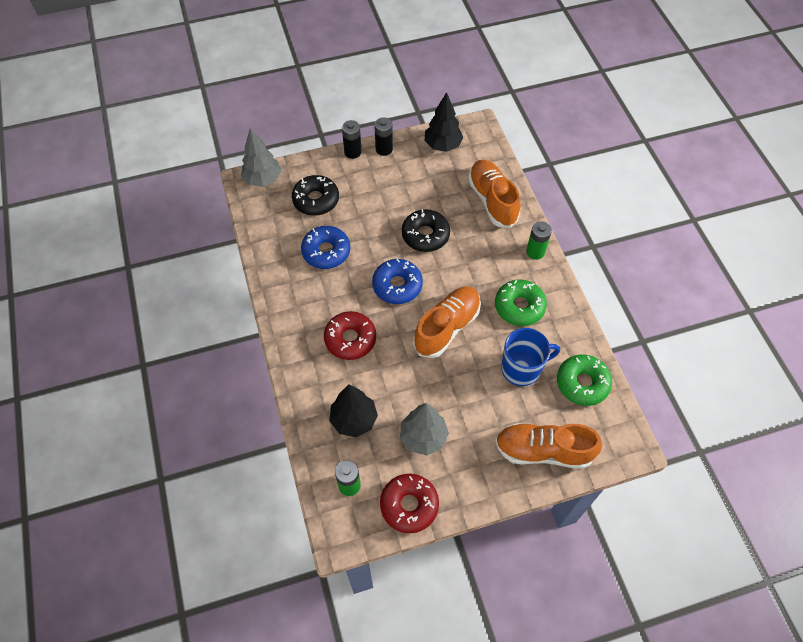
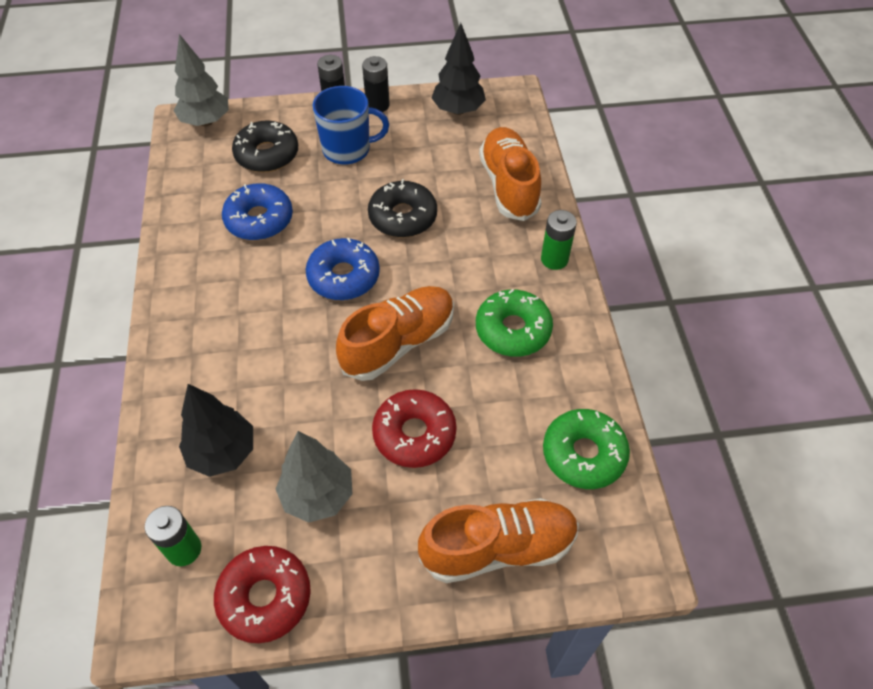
camera: 10 degrees right, 5 degrees down
(350, 339) = (254, 338): red donut -> red donut (414, 434)
(522, 368) = (495, 418): blue mug -> blue mug (348, 149)
(543, 451) = (498, 548): orange shoe -> orange shoe turned 150 degrees clockwise

